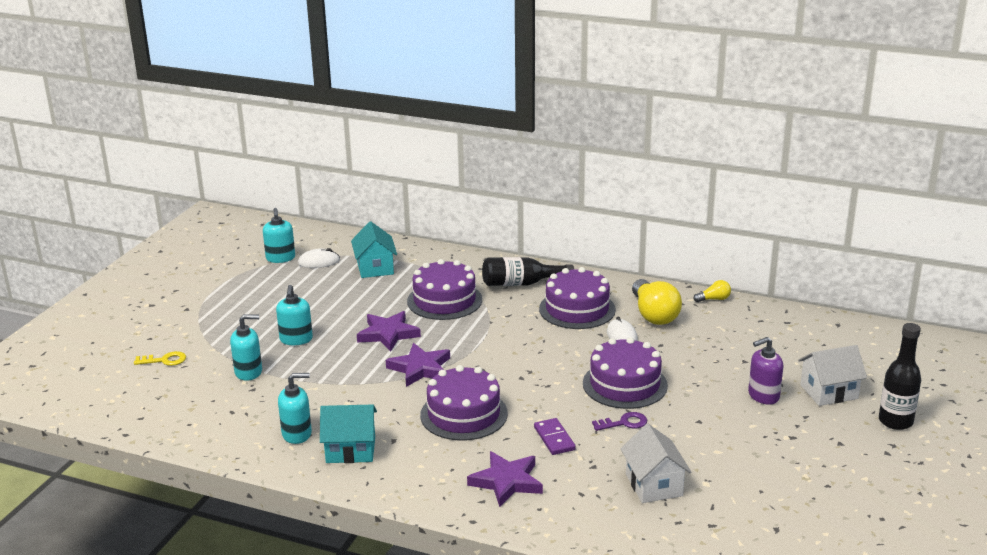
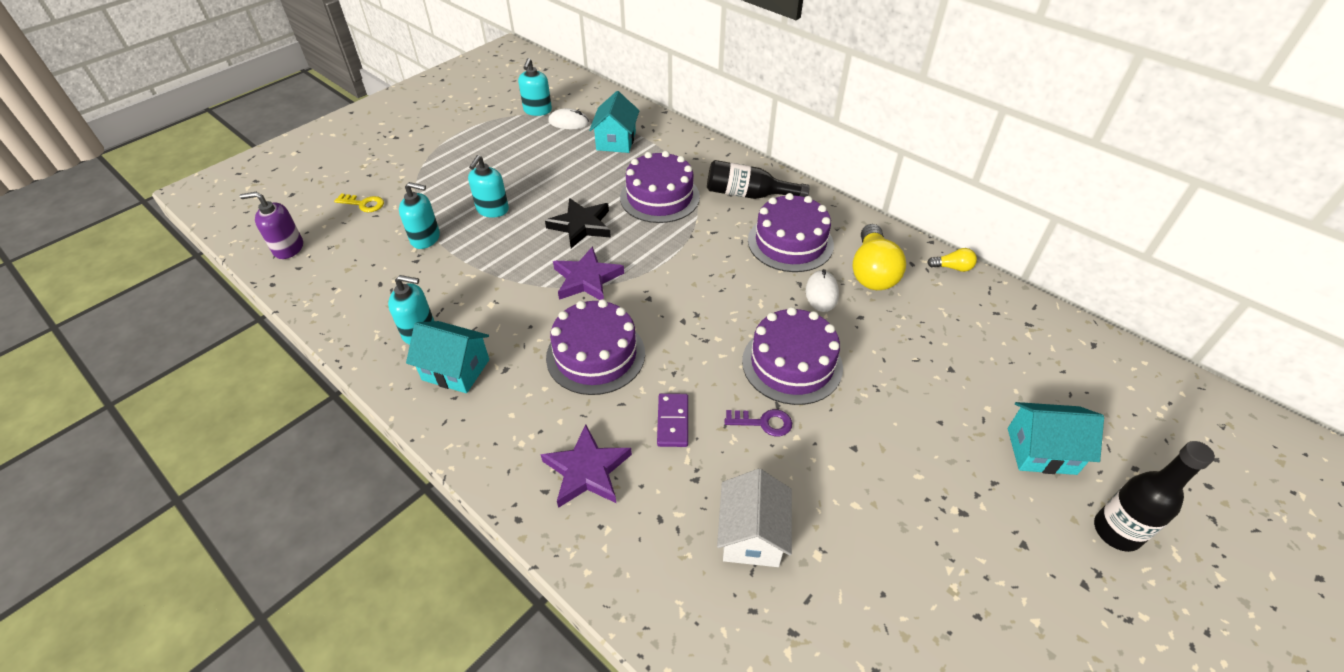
camera: 20 degrees right, 20 degrees up
(388, 334) = (581, 226): purple star -> black star
(763, 396) = (952, 431): purple soap dispenser -> purple soap dispenser (288, 248)
(829, 392) = (1041, 451): white house -> turquoise house

